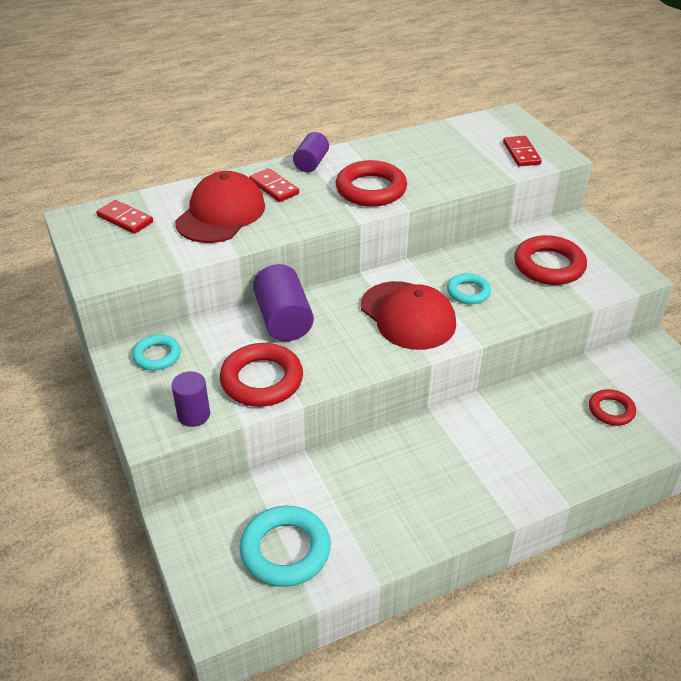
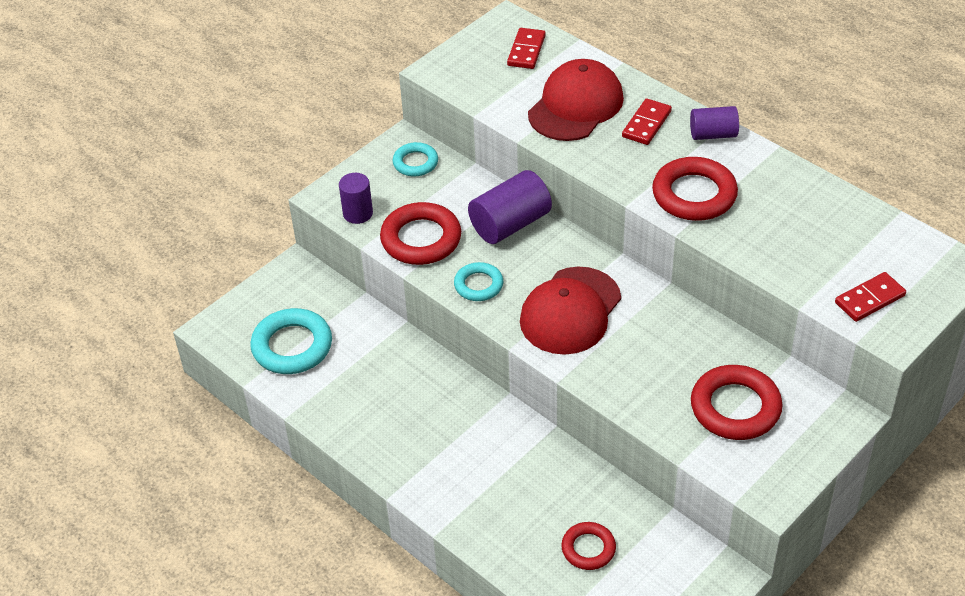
camera: 70 degrees right, 5 degrees up
(221, 214) = (575, 106): red cap -> red cap turned 60 degrees counterclockwise
(468, 292) = (639, 348): turquoise ring -> turquoise ring (478, 285)

